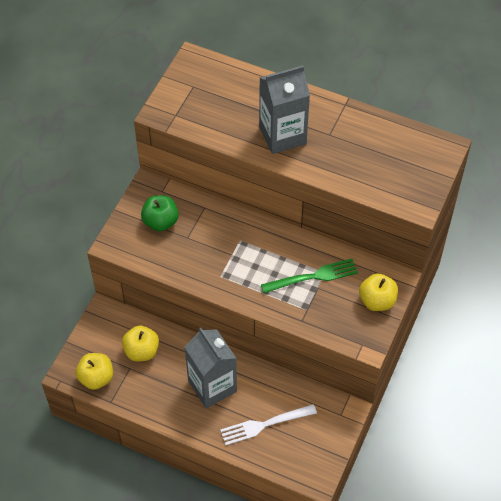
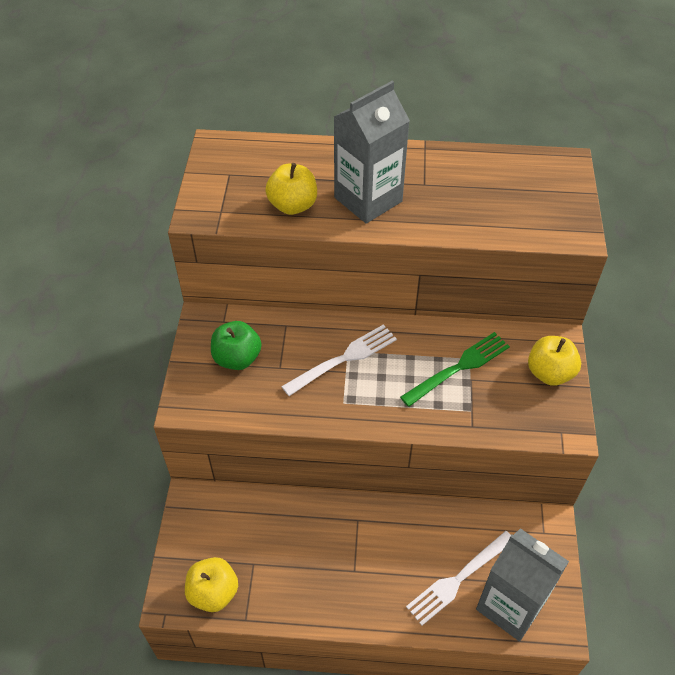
camera: 20 degrees left, 5 degrees down
(141, 351) = (260, 535): yellow apple -> yellow apple (293, 205)
(212, 386) = (370, 551): grey carton -> grey carton (510, 605)
(234, 245) = (343, 359): none -> white fork

